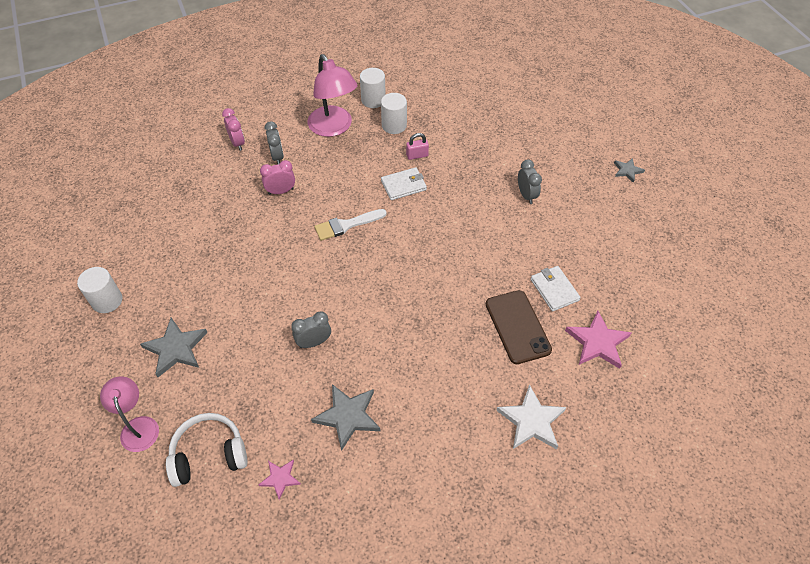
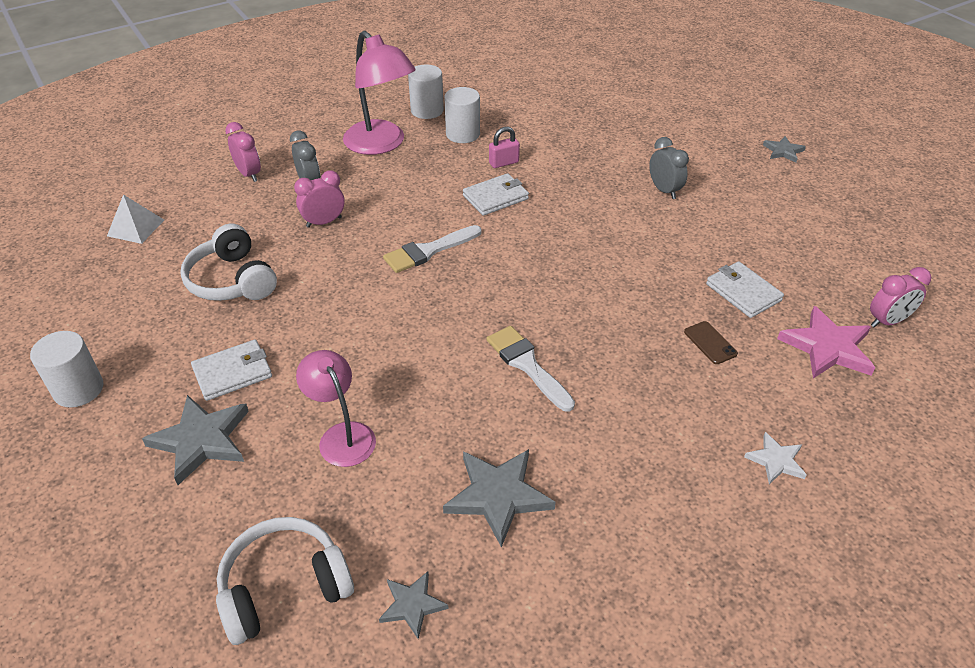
camera: 10 degrees left, 10 degrees down
(138, 426) = (155, 563): pink lamp -> pink lamp (342, 435)
(156, 179) = (135, 227): none -> white pyramid
(202, 303) = (233, 372): none -> white wallet
(212, 231) = (232, 280): none -> white headphones
(280, 478) = (412, 605): pink star -> grey star
(314, 342) = (418, 402): grey clock -> none
(390, 325) = (527, 365): none -> white brush
(517, 327) = (710, 343): brown phone -> brown phone, size x0.47
(531, 421) = (776, 460): white star -> white star, size x0.57
(648, 328) = (887, 321): none -> pink clock

